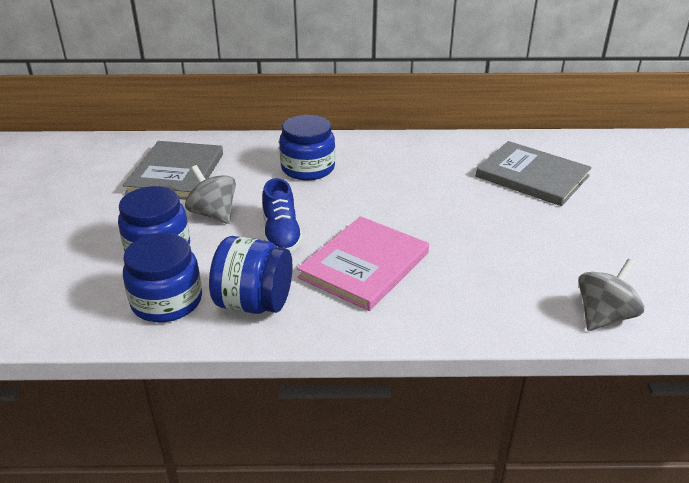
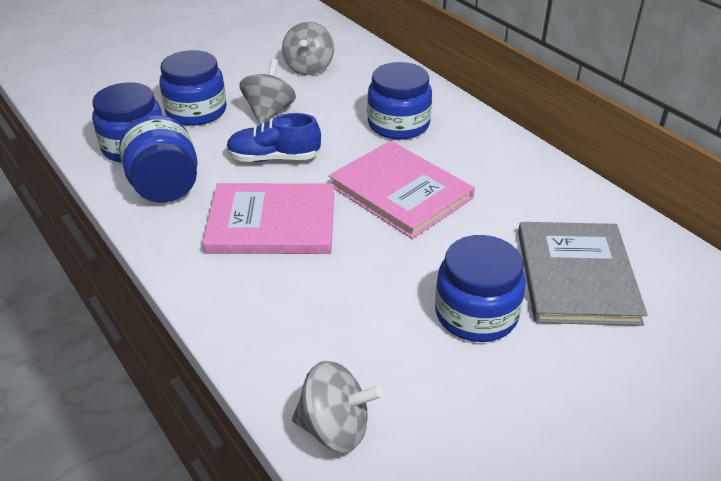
camera: 55 degrees right, 5 degrees up
(176, 173) = (309, 68): grey book -> grey spinning top
(281, 234) = (274, 158): blue shoe -> blue shoe turned 45 degrees clockwise
(388, 199) = (400, 192): none -> pink book
(537, 222) = (476, 314): none -> blue jar

